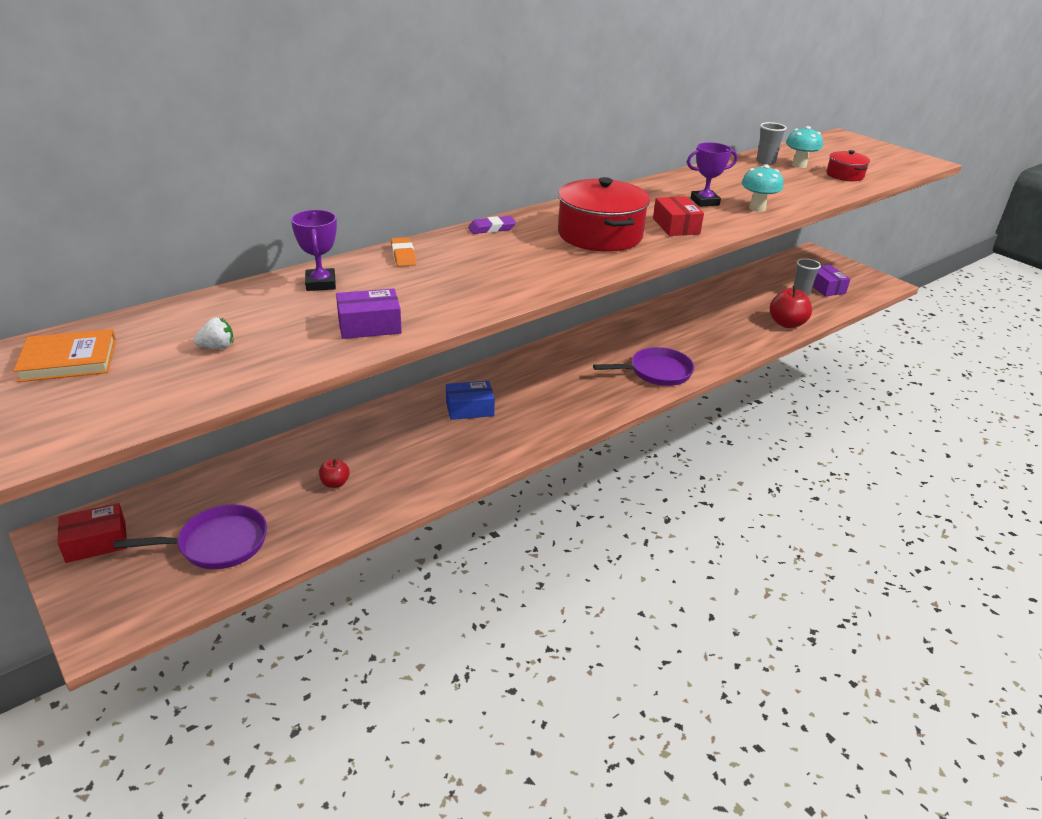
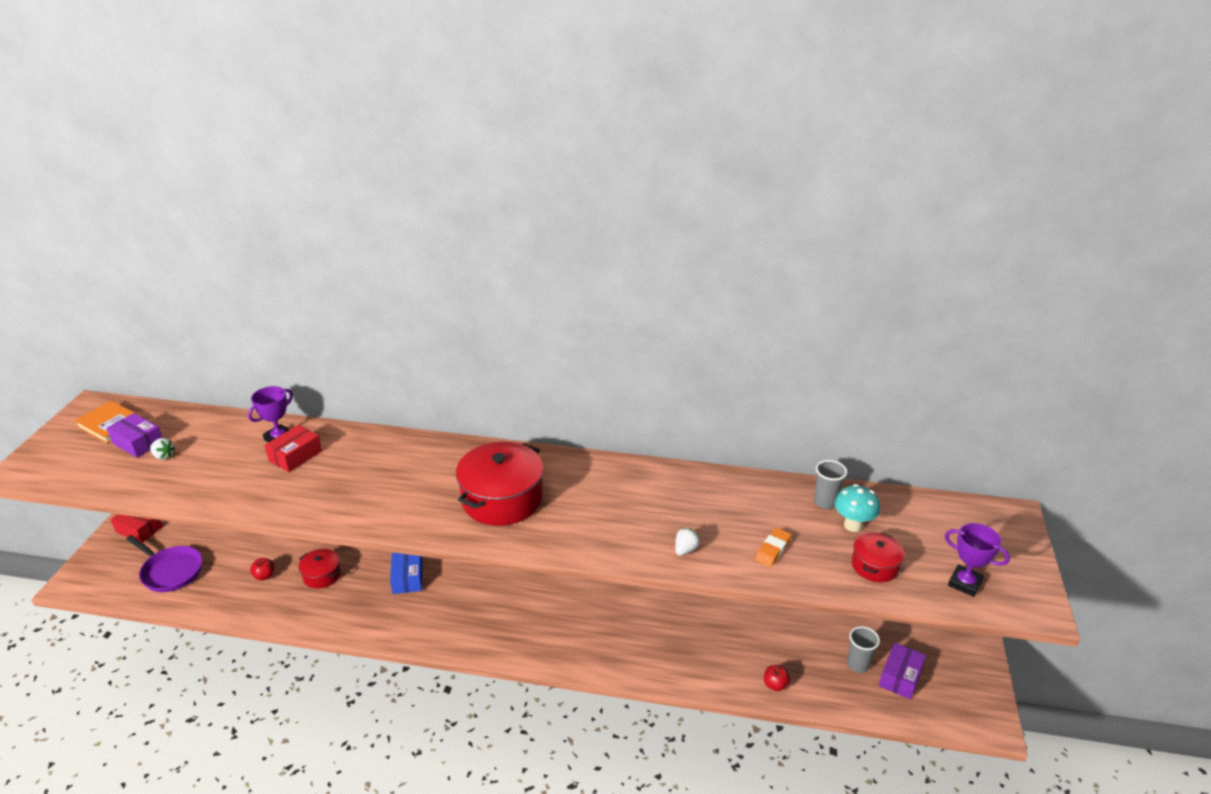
camera: 50 degrees right, 0 degrees up
(369, 325) = (239, 488): purple box -> purple box (138, 443)
(391, 450) = (322, 575): none -> red pot
(403, 255) = (357, 441): orange eraser -> orange eraser (773, 550)
(469, 408) = (407, 578): blue box -> blue box turned 45 degrees clockwise
(491, 228) = (449, 448): purple eraser -> none
(656, 372) = (573, 644): purple pan -> none
(676, 226) = (574, 525): red box -> red box (295, 456)
(704, 202) = (655, 515): purple trophy -> purple trophy (964, 583)
(757, 208) = (685, 550): turquoise mushroom -> white strawberry
(786, 324) = (775, 685): red apple -> red apple, size x0.54

